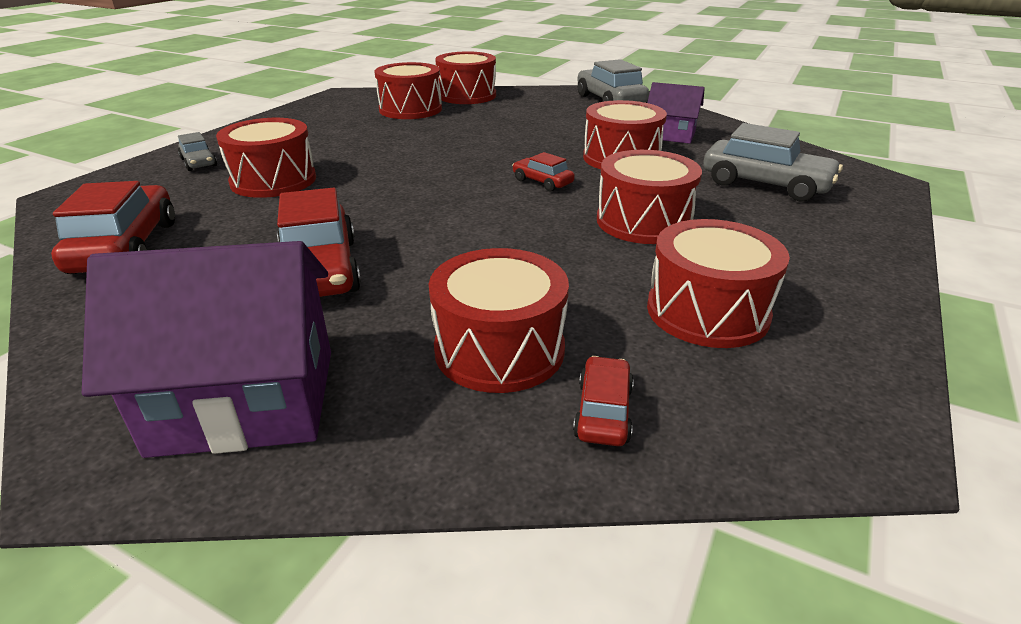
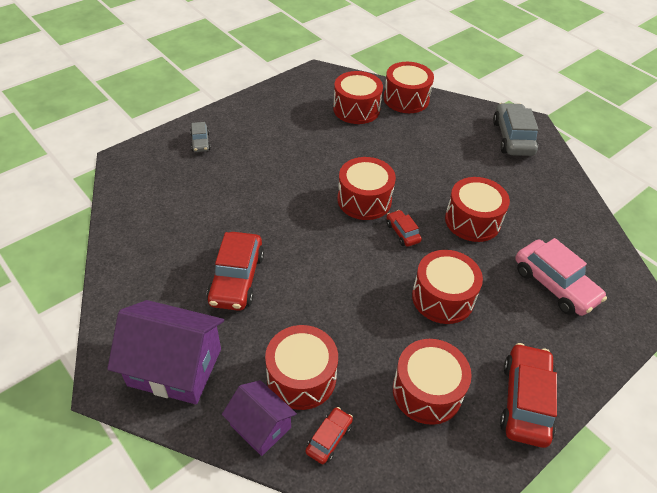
camera: 20 degrees right, 15 degrees up
(125, 247) = (145, 223): red car -> red car (525, 401)
(273, 180) = (238, 177): red drum -> red drum (364, 200)
(670, 135) = (529, 201): purple house -> purple house (260, 426)
(765, 184) = (554, 285): grey car -> pink car

